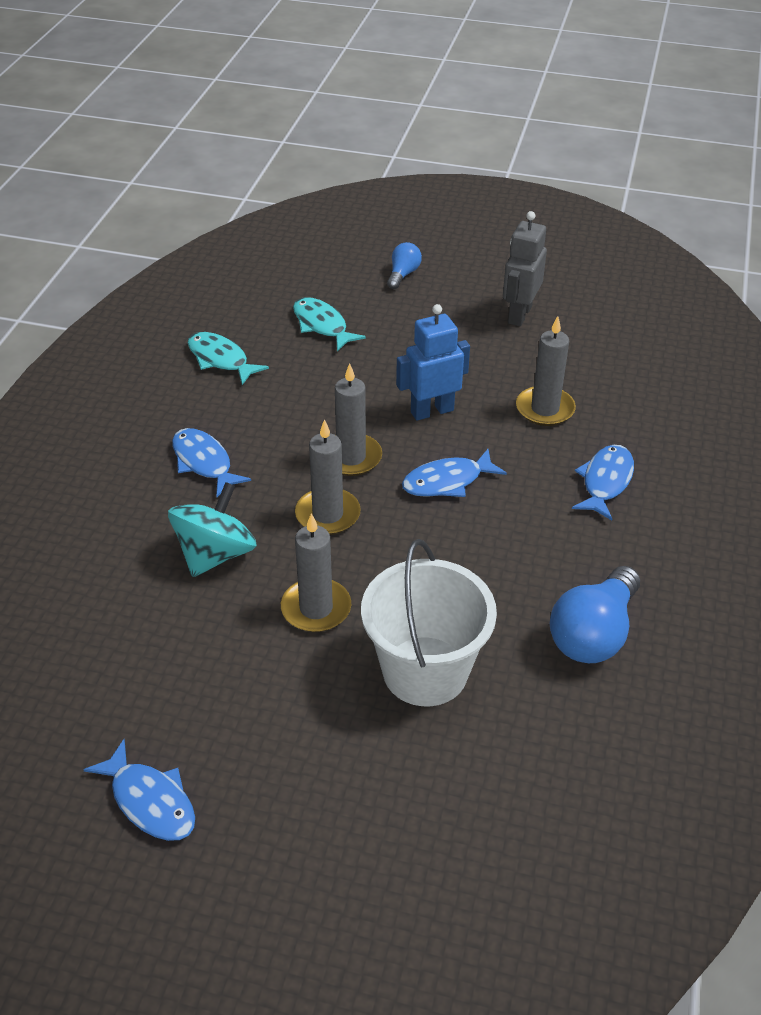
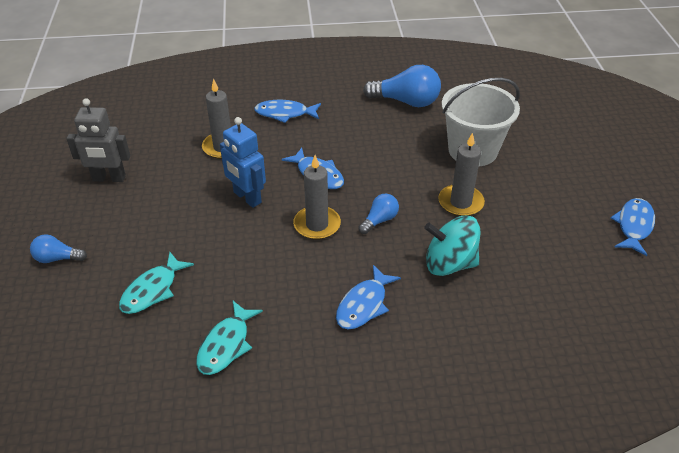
camera: 110 degrees left, 0 degrees up
(327, 514) = (379, 220): grey candle -> blue light bulb

